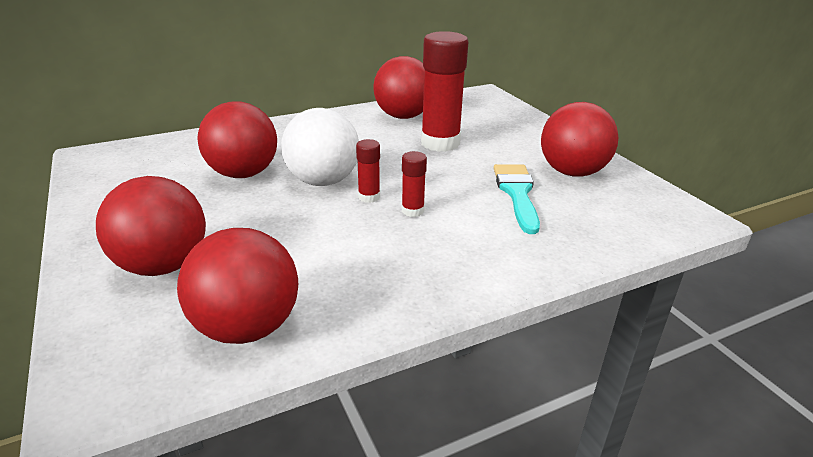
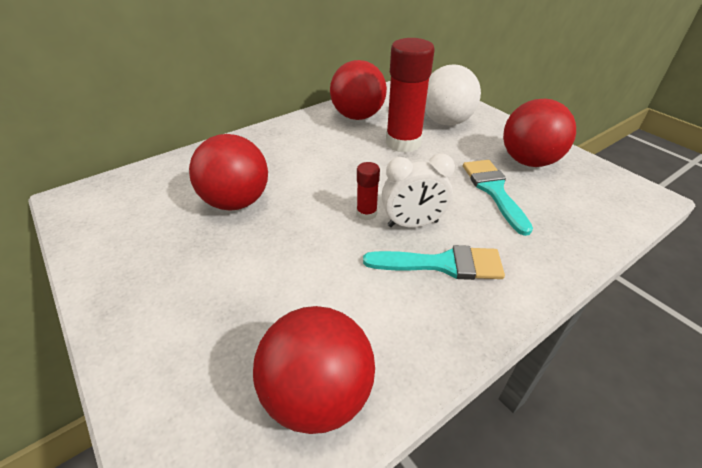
camera: 10 degrees left, 10 degrees up
(163, 265) = (201, 330): red ball -> none
(323, 181) = (316, 200): white ball -> white ball (446, 121)
(412, 211) = (413, 224): red glue stick -> white clock
(426, 246) = (442, 264): none -> turquoise brush

